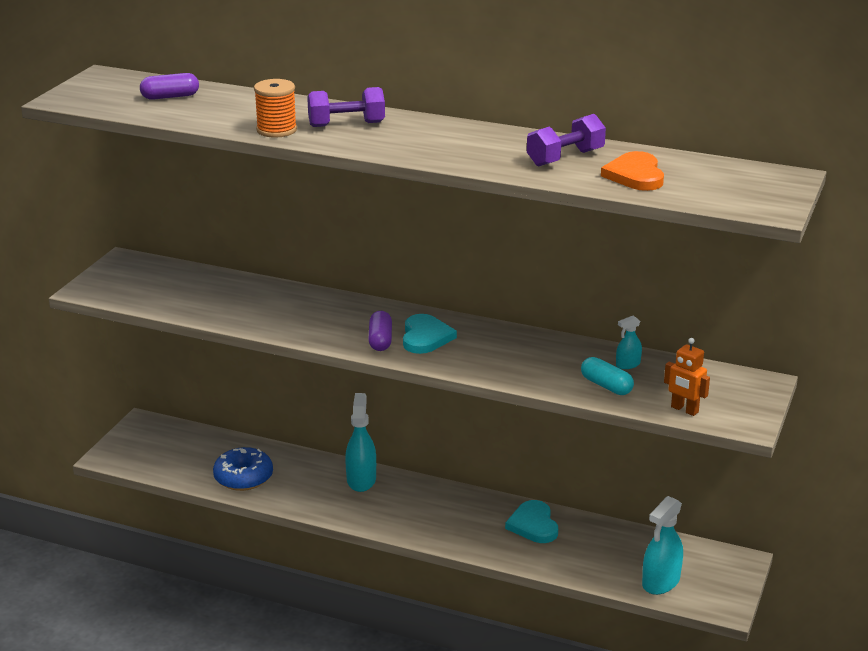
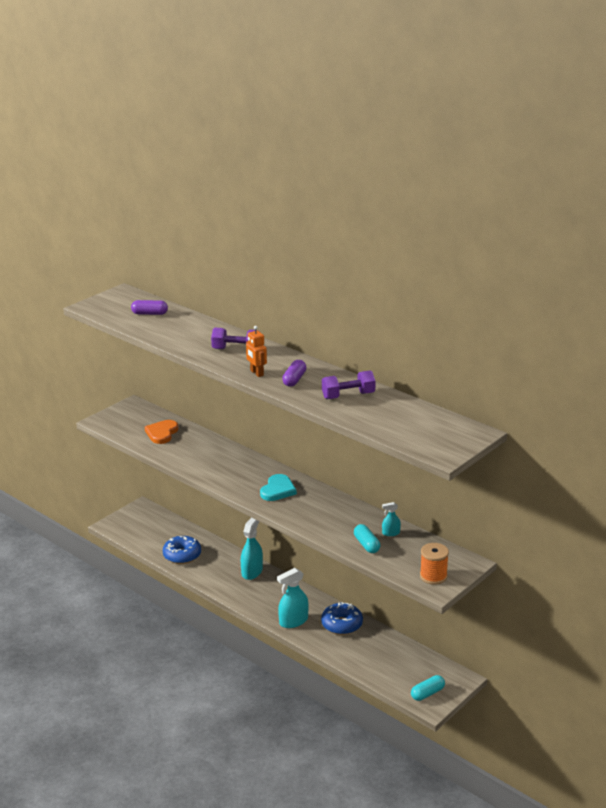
camera: 20 degrees right, 0 degrees up
(276, 130) = (193, 348): orange spool -> orange spool (433, 576)
(380, 340) = (249, 487): purple capsule -> purple capsule (294, 380)
(533, 525) = (342, 624): turquoise heart -> blue donut
(635, 175) = (380, 415): orange heart -> orange heart (162, 433)
(660, 582) = (400, 680): turquoise spray bottle -> turquoise spray bottle (293, 621)
(684, 410) = (404, 570): orange robot -> orange robot (256, 373)
(709, 591) = (427, 693): none -> turquoise capsule

